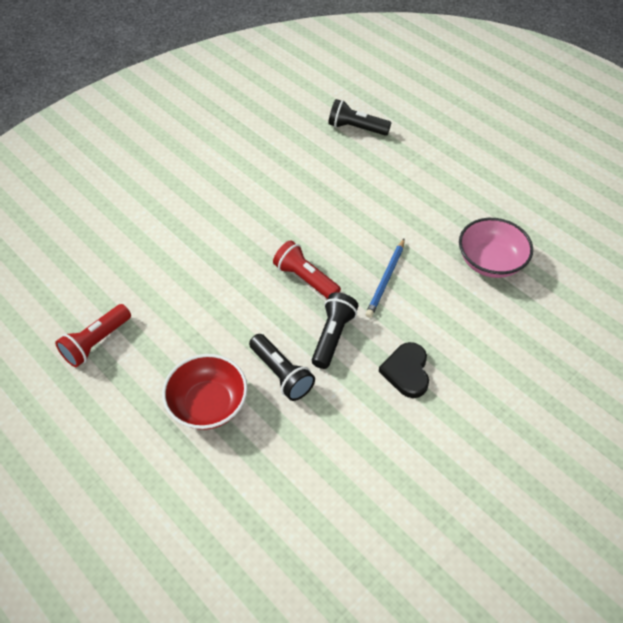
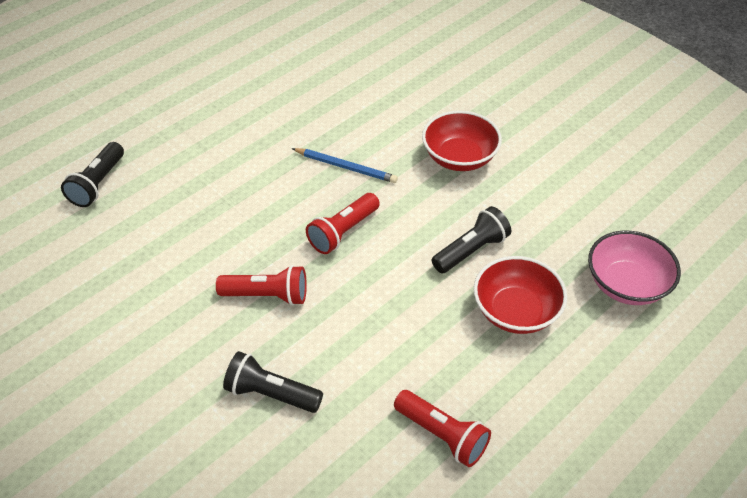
camera: 90 degrees left, 5 degrees down
(240, 233) = (267, 295): none -> red flashlight
(333, 336) = (421, 210): black flashlight -> black flashlight (271, 394)
(406, 371) = (459, 158): black heart -> red bowl
(490, 262) = (325, 92): pink bowl -> pink bowl (626, 284)

